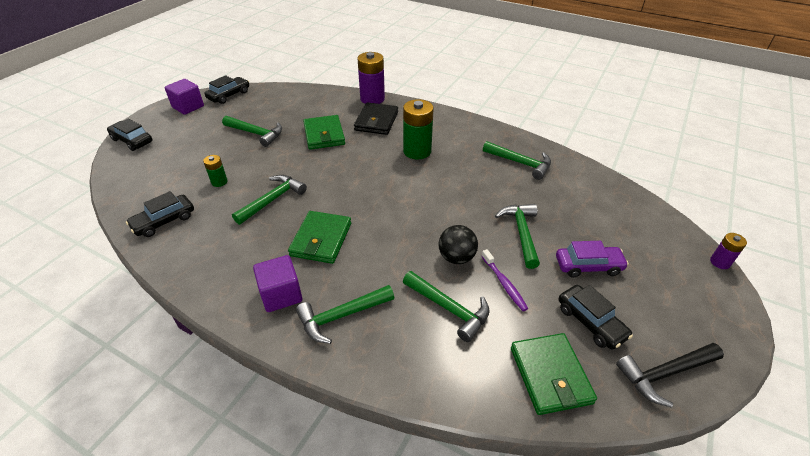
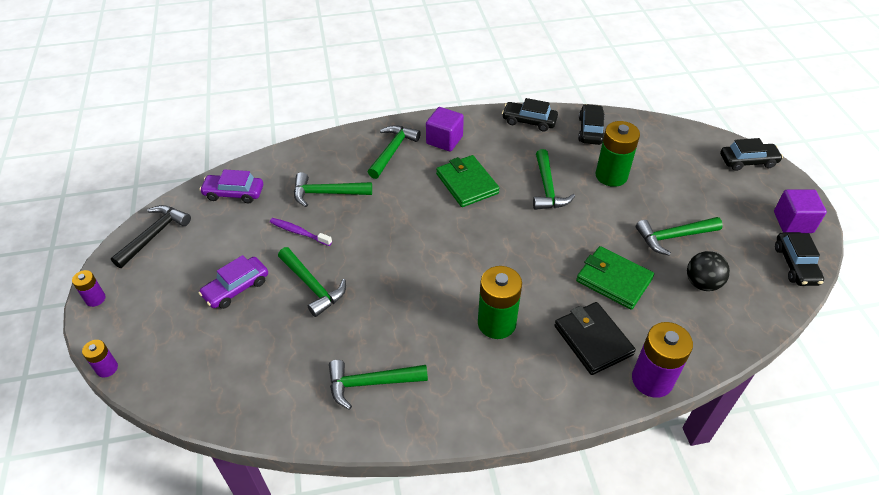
camera: 140 degrees right, 5 degrees up
(219, 182) = (611, 175): green battery -> green battery, size x1.94
(456, 257) = (351, 231): black ball -> black ball (702, 283)
(550, 375) = (234, 193): green wallet -> purple car
(590, 322) = (218, 241): black car -> black car (529, 121)
(737, 332) = (95, 299): none -> purple battery

